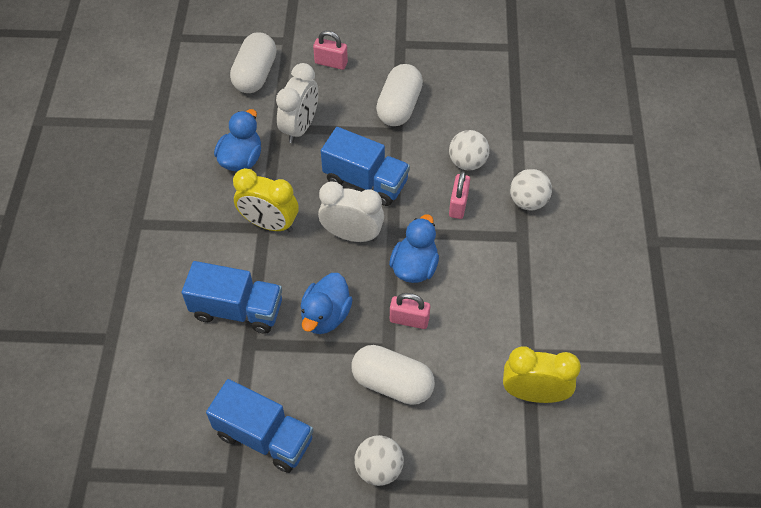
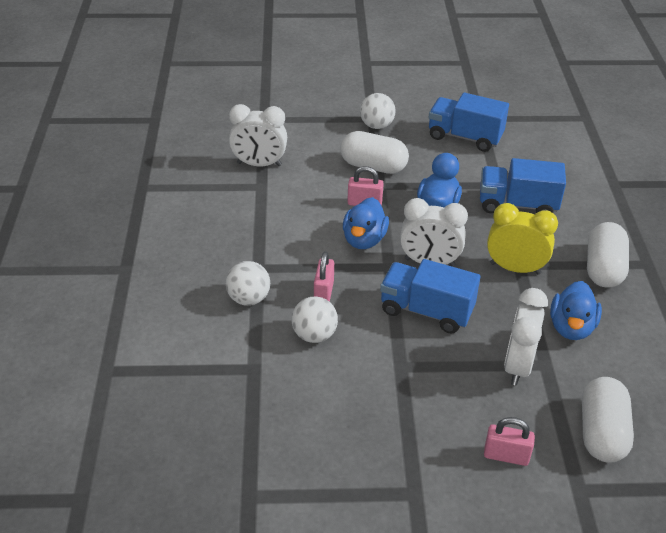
camera: 175 degrees right, 15 degrees down
(399, 106) = (402, 397): white capsule -> white capsule (603, 268)
(533, 393) = (259, 164): yellow clock -> white clock

